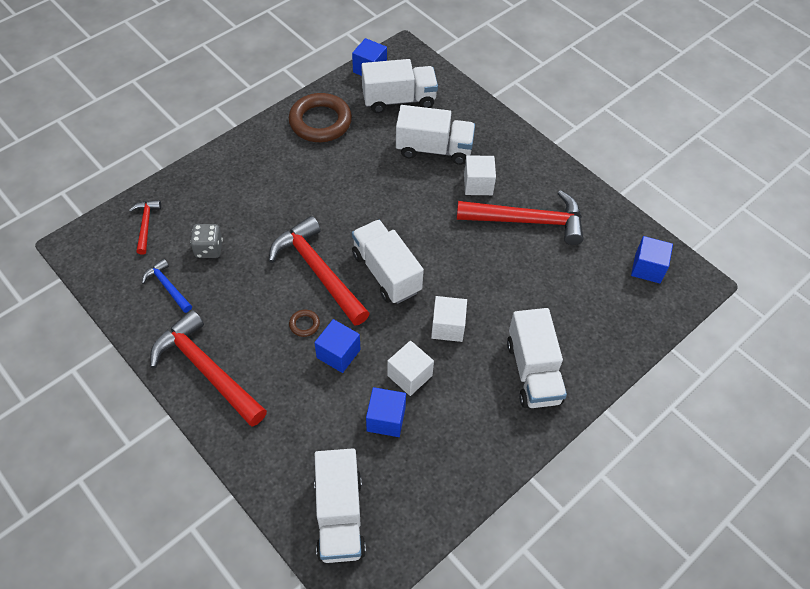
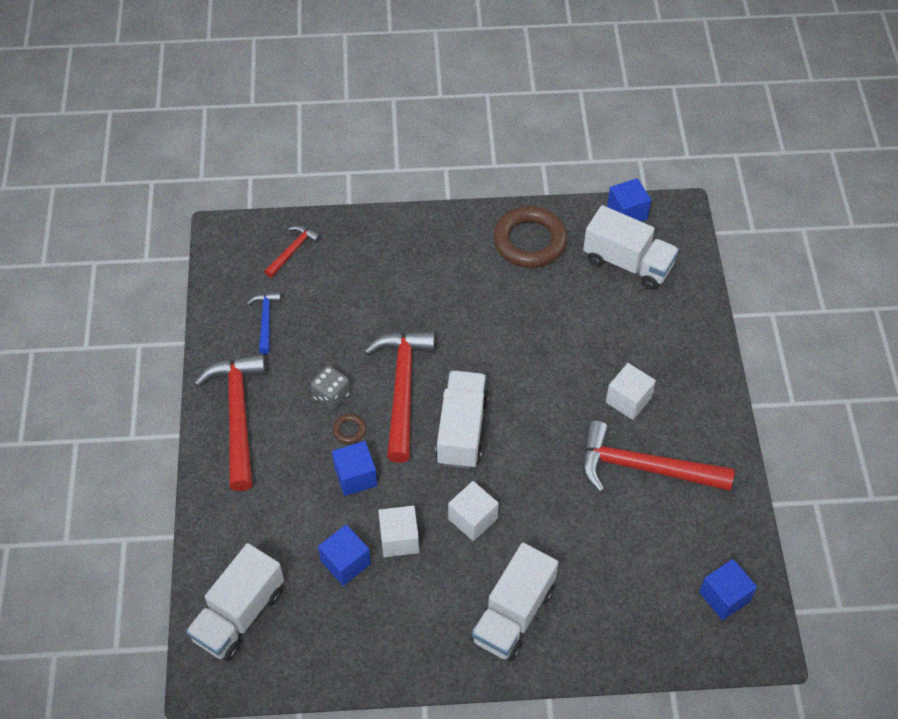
camera: 40 degrees right, 0 degrees up
(209, 249) = (326, 307): grey dice -> grey dice (331, 396)
(434, 149) = (617, 336): white truck -> none
(527, 221) = (644, 468): red hammer -> red hammer turned 150 degrees clockwise

